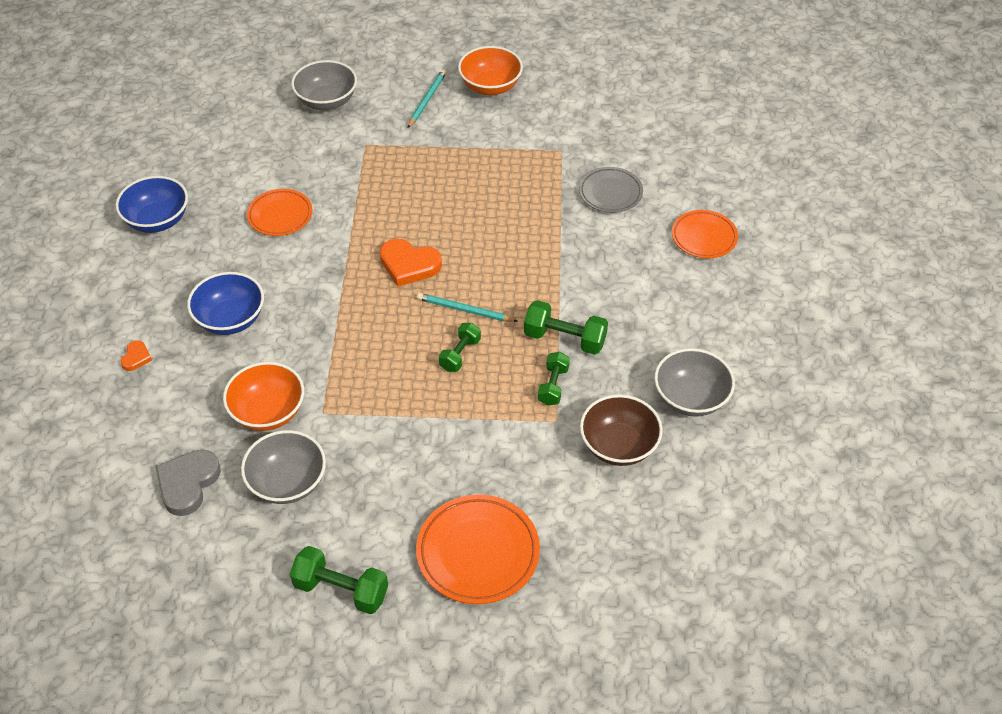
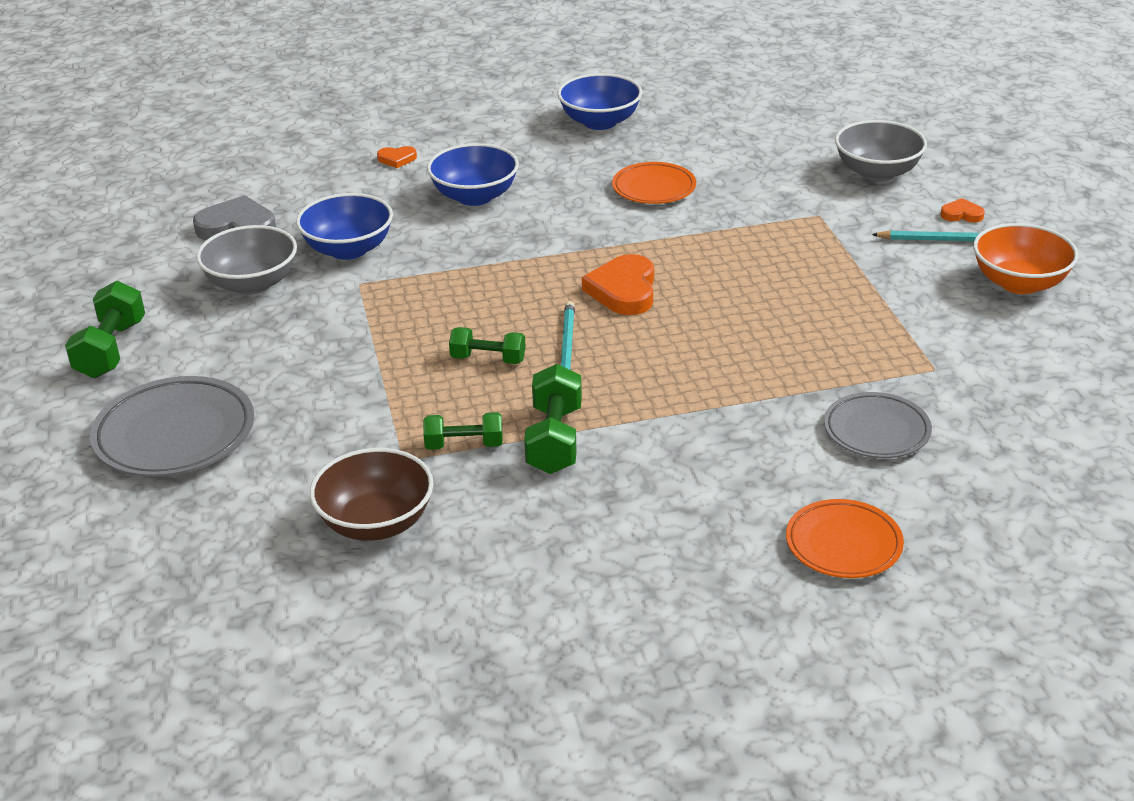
camera: 75 degrees right, 15 degrees down
(268, 412) = (348, 249): orange bowl -> blue bowl
(401, 82) = (961, 214): none -> orange heart
(478, 553) = (175, 435): orange plate -> grey plate
(690, 398) = (490, 581): grey bowl -> none

